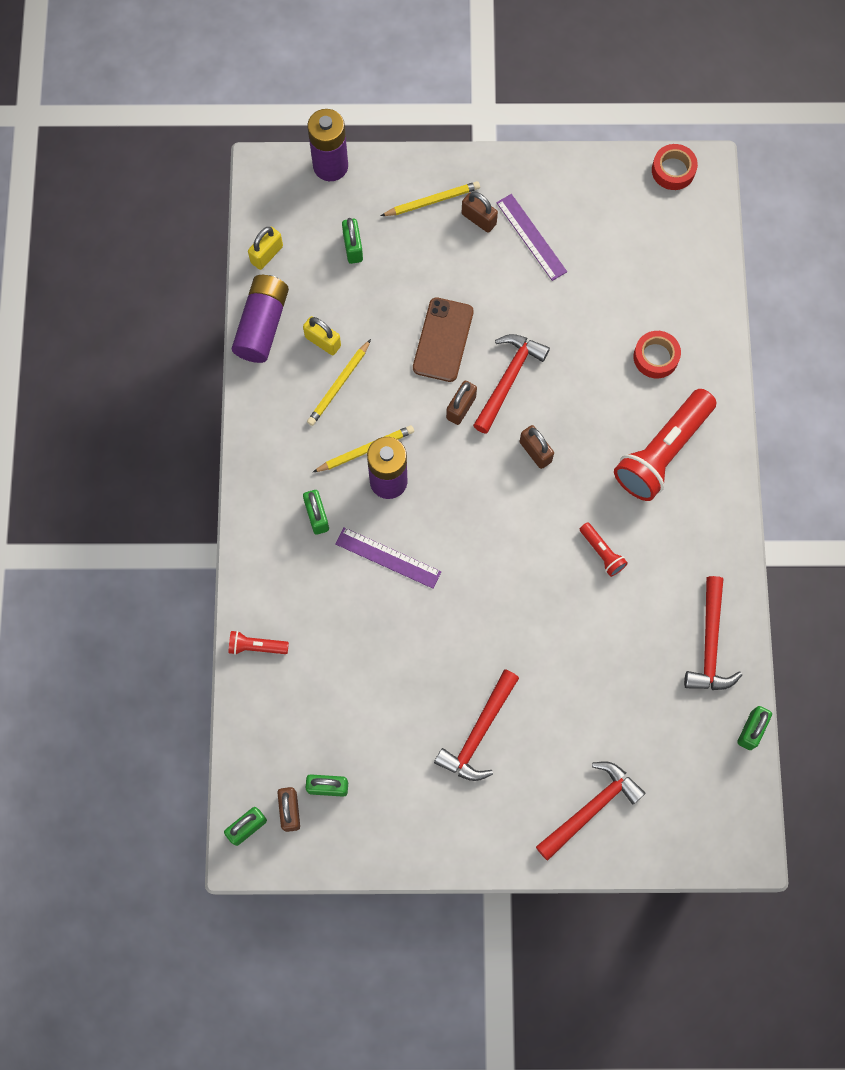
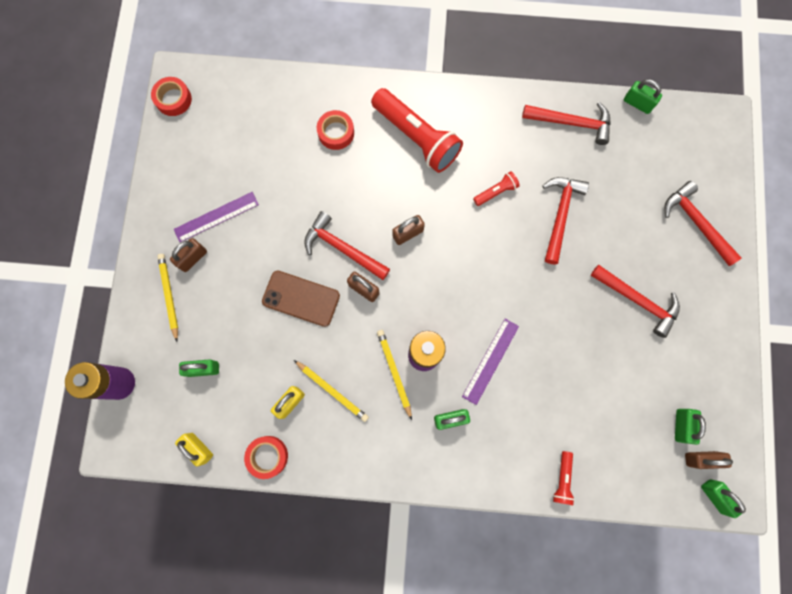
camera: 85 degrees left, 5 degrees up
(262, 325) = (267, 456): purple battery -> red tape
(581, 633) = (560, 215): none -> red hammer

